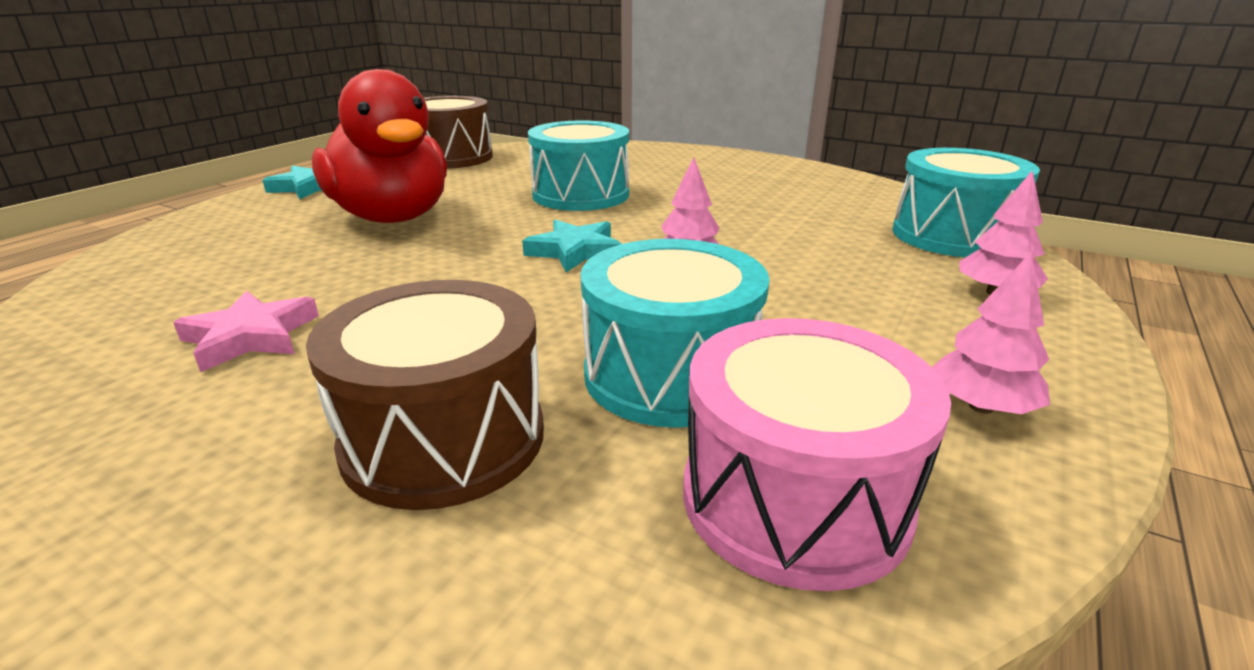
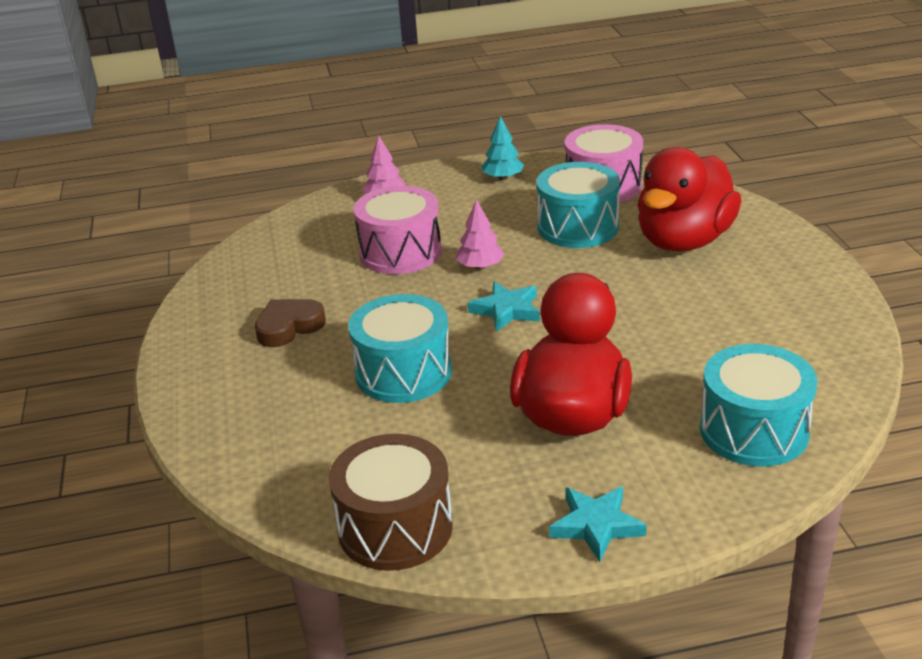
camera: 130 degrees left, 5 degrees up
(251, 337) = (733, 324): pink star -> none
(444, 438) = (684, 241): brown drum -> red duck
(730, 185) = (289, 327): none -> brown heart
(799, 252) = (400, 252): none -> pink drum
(952, 235) = (306, 225): turquoise drum -> turquoise drum (754, 431)
(981, 406) = (502, 178): pink tree -> turquoise tree

